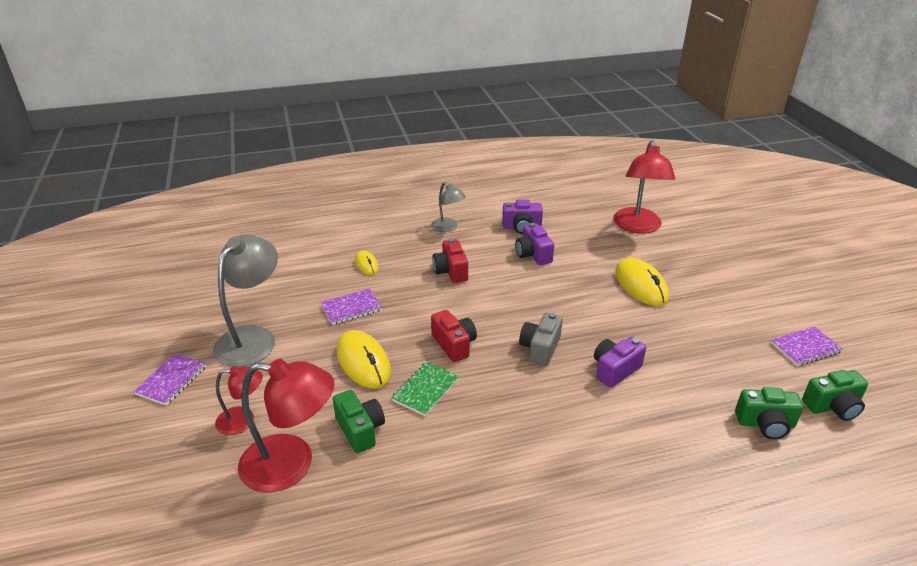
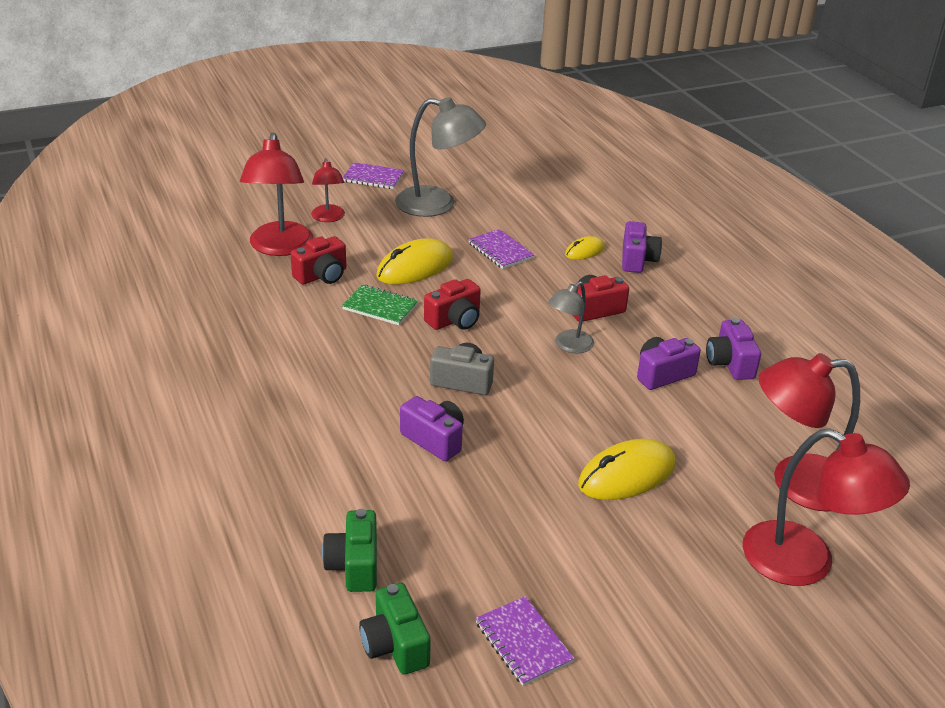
camera: 80 degrees right, 0 degrees up
(360, 430) = (322, 276): green camera -> red camera
(387, 242) = (637, 260): none -> purple camera
(448, 228) = (695, 301): grey lamp -> grey lamp (569, 346)
(703, 237) = (805, 563): none -> red lamp

